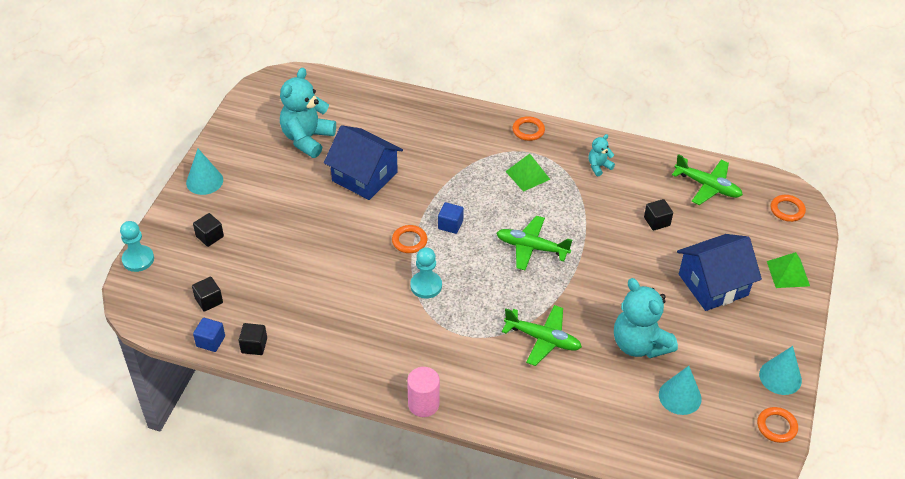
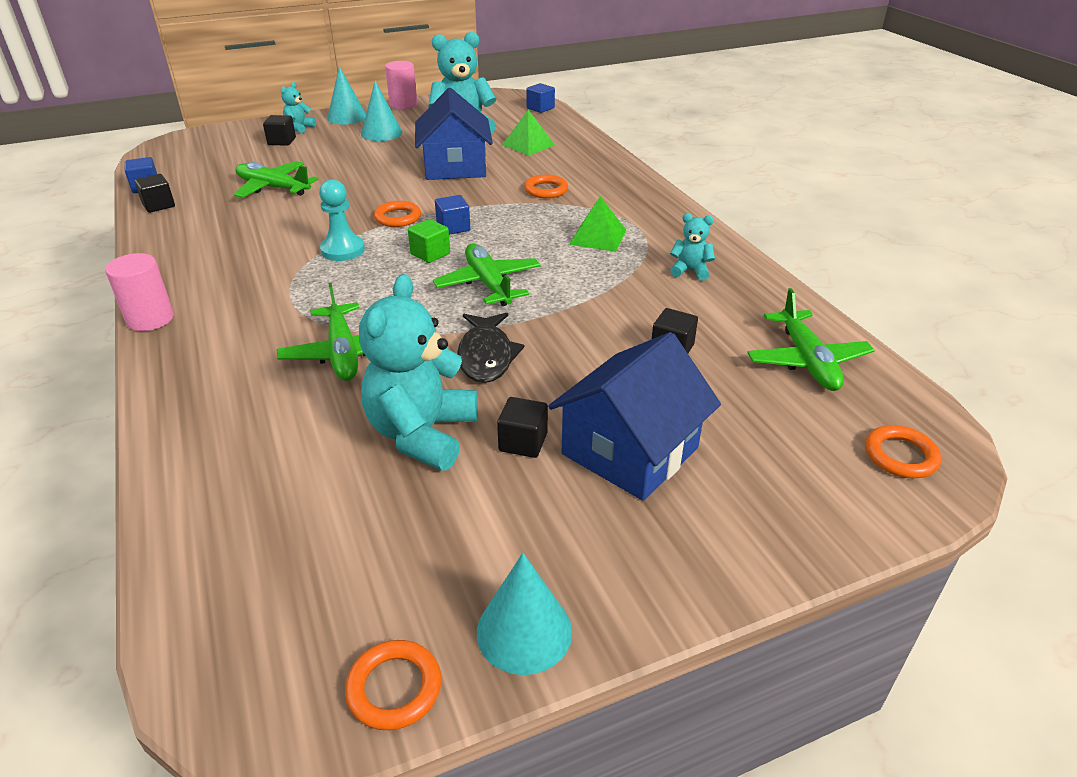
camera: 50 degrees right, 10 degrees down
(138, 259) = (219, 129): turquoise pawn -> none
(193, 215) = (299, 128): none -> turquoise teddy bear
(209, 300) = (199, 168): black cube -> black cube (523, 442)
(218, 140) = (403, 104): none -> pink cylinder
(293, 277) = (273, 188): none -> green plane
(316, 81) = (540, 108): none -> blue cube
(472, 252) = (430, 254): none -> green cube
(528, 130) = (664, 211): orange ring -> orange ring (546, 190)
(599, 288) = (486, 356): none -> black fish
(680, 396) = (354, 523): turquoise cone -> turquoise cone (381, 133)
(713, 285) = (630, 451): blue house -> blue house turned 75 degrees counterclockwise
(788, 273) = (773, 522): green pyramid -> green pyramid (528, 145)

